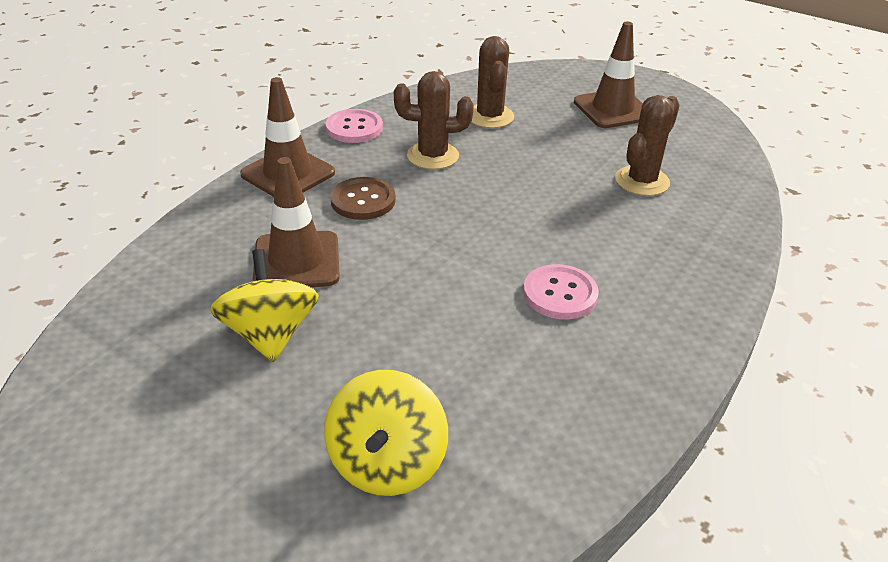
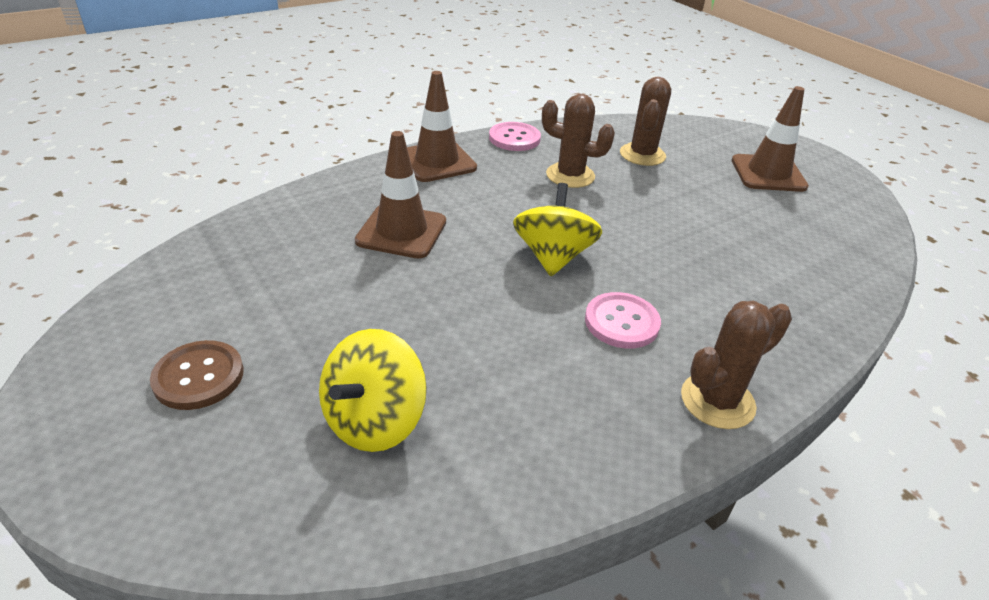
camera: 20 degrees right, 0 degrees up
(270, 334) = (344, 283): yellow spinning top -> yellow spinning top (553, 257)
(363, 200) = (487, 197): brown button -> brown button (198, 377)
(642, 181) = (763, 243): brown cactus -> brown cactus (717, 401)

